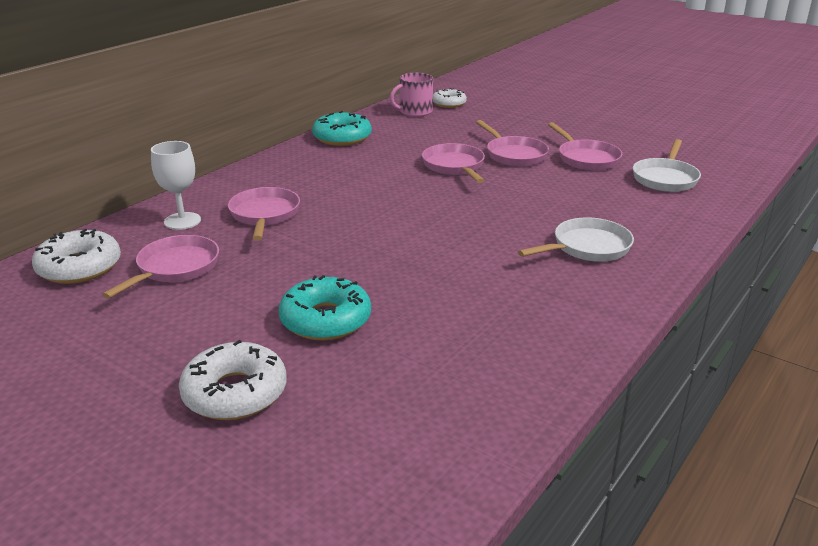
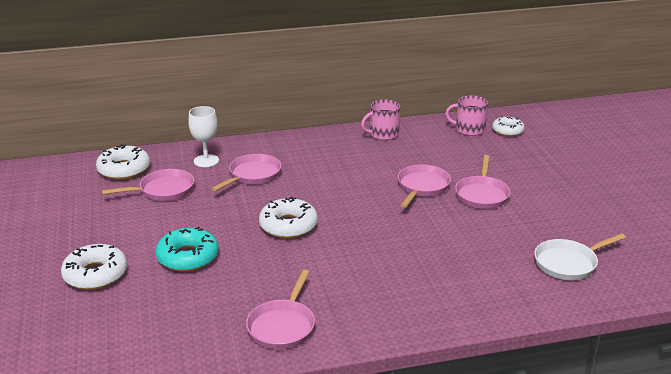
camera: 40 degrees right, 0 degrees up
(342, 137) = (383, 134): turquoise donut -> pink mug
(386, 244) = (288, 226): none -> white donut
(586, 158) = (533, 220): pink pan -> pink pan (282, 326)
(587, 247) = (407, 287): white pan -> none

